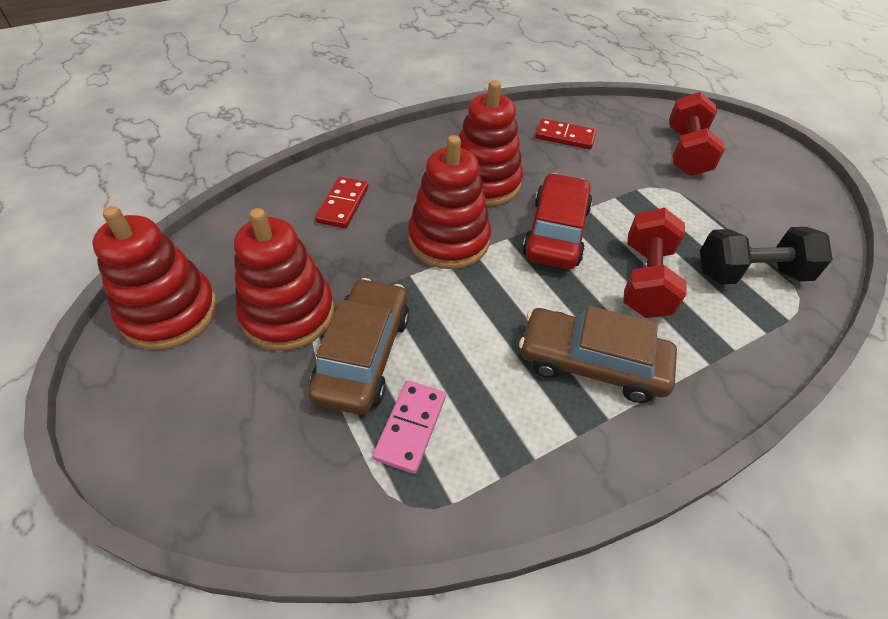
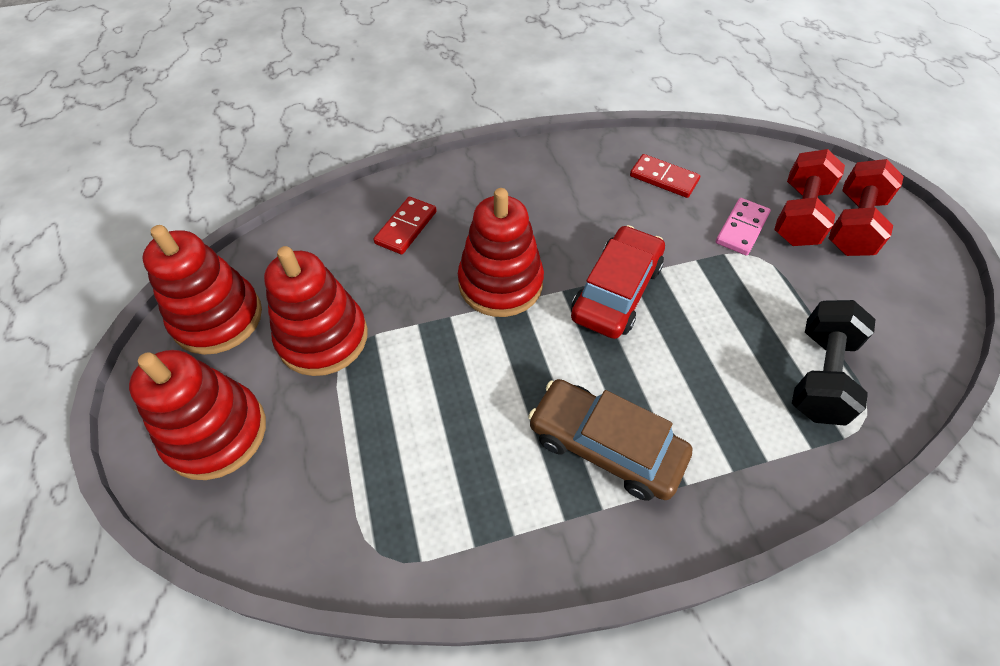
camera: 15 degrees right, 5 degrees up
(363, 355) = (381, 394): brown car -> none
(411, 427) = (404, 477): pink domino -> pink domino (742, 229)
(484, 183) = (557, 222): red stacking toy -> red stacking toy (216, 433)
(646, 280) = (696, 363): red dumbbell -> red dumbbell (853, 225)
(750, 273) = (820, 376): black dumbbell -> black dumbbell turned 75 degrees counterclockwise

